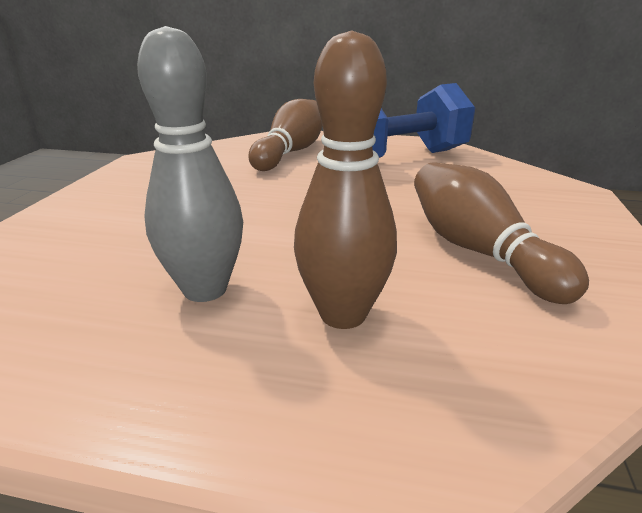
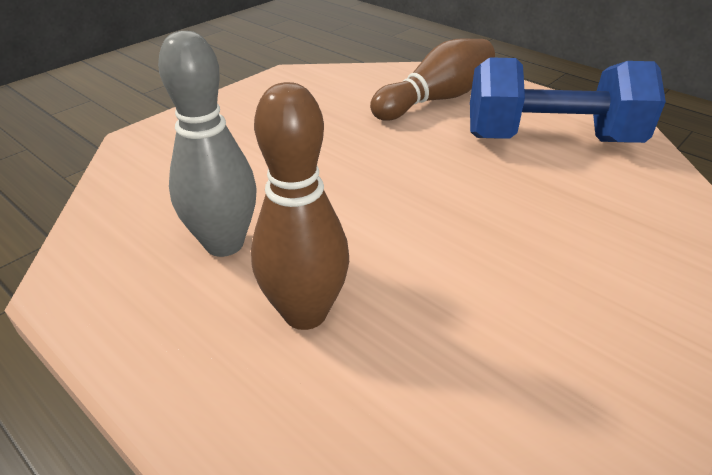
camera: 30 degrees right, 10 degrees up
(477, 251) = (502, 296): brown bowling pin -> none

